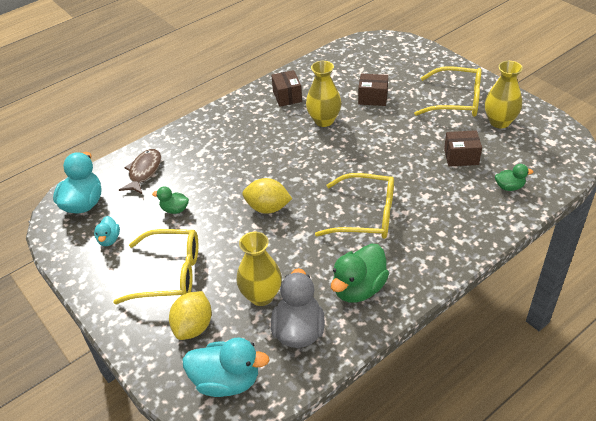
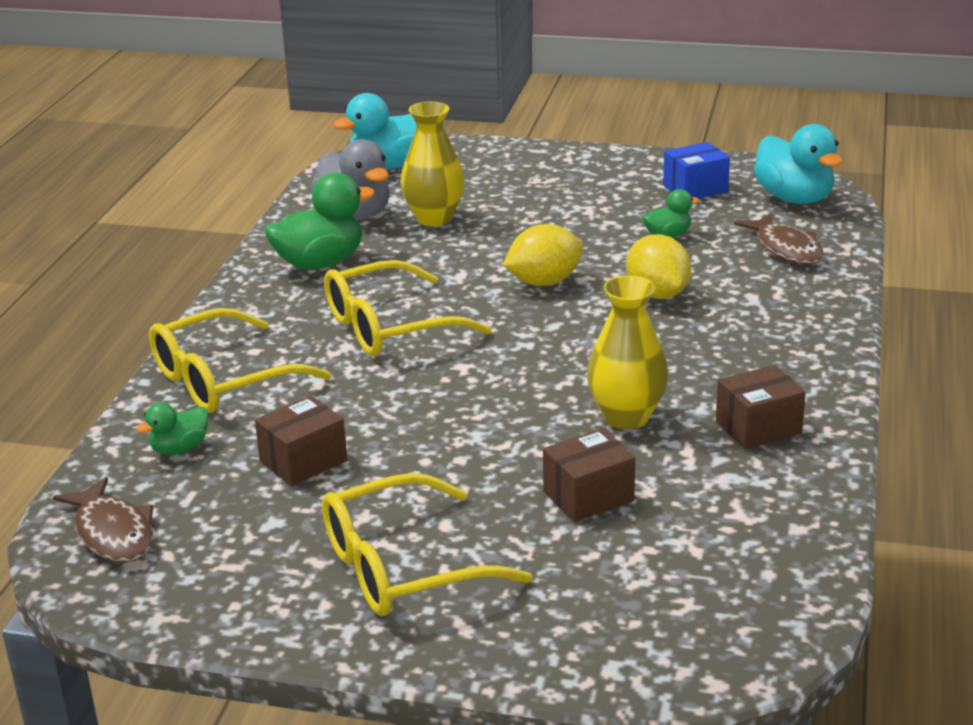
camera: 140 degrees right, 15 degrees down
(109, 239) = (695, 188): turquoise duck -> blue box
(169, 274) = (570, 194): yellow glasses -> yellow glasses (223, 379)
(193, 326) = (477, 177): yellow lemon -> yellow lemon (657, 294)
(287, 96) = (758, 427): brown box -> brown box turned 60 degrees counterclockwise
(358, 288) = (320, 263): green duck -> green duck turned 60 degrees clockwise
(499, 122) = (271, 559): yellow vase -> none
(555, 157) = (113, 533): none -> brown fish

